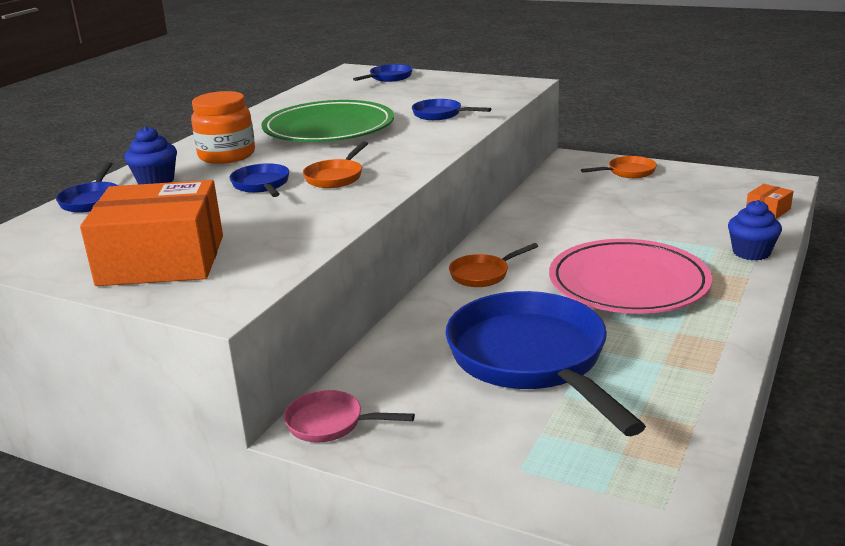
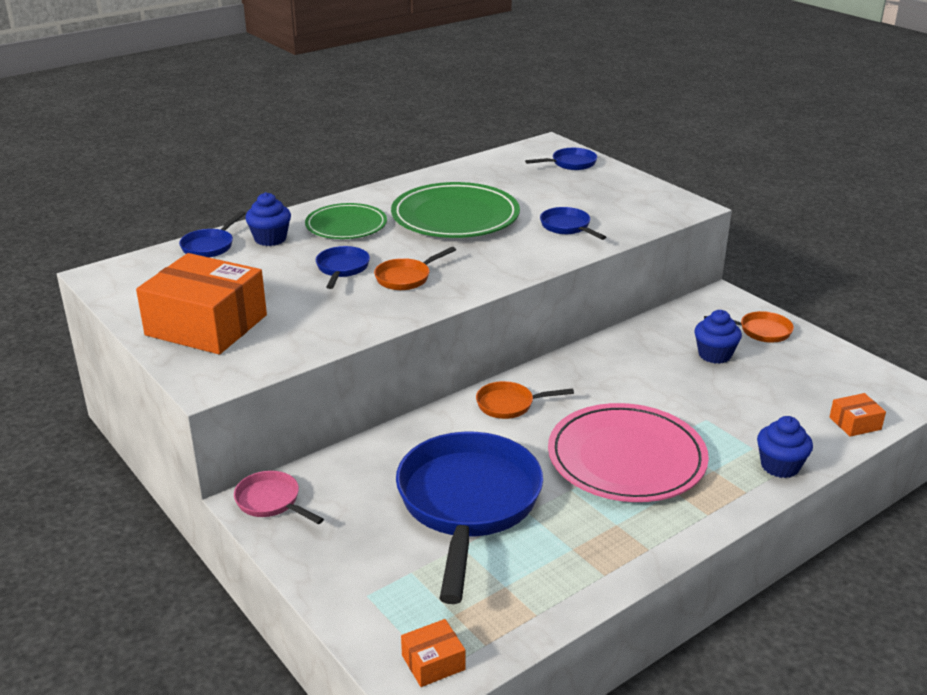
camera: 25 degrees right, 5 degrees up
(227, 155) = (346, 225): orange jar -> green plate
(612, 195) = (714, 355): none -> blue cupcake
(649, 502) = (433, 662): none -> orange box

